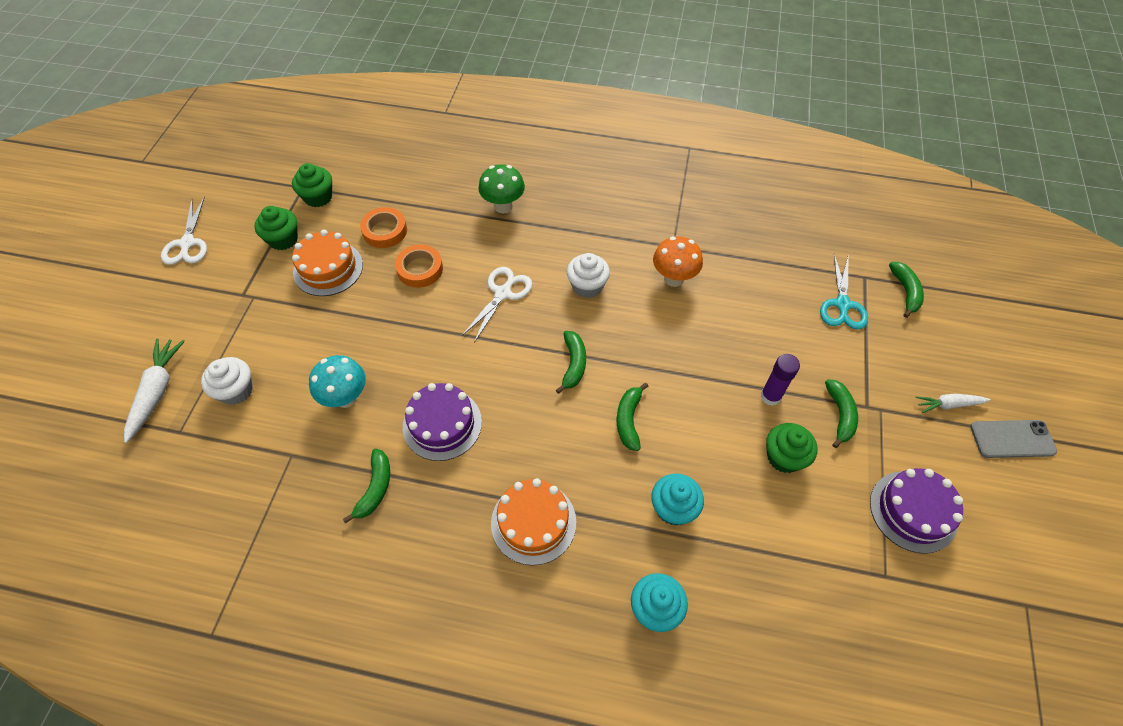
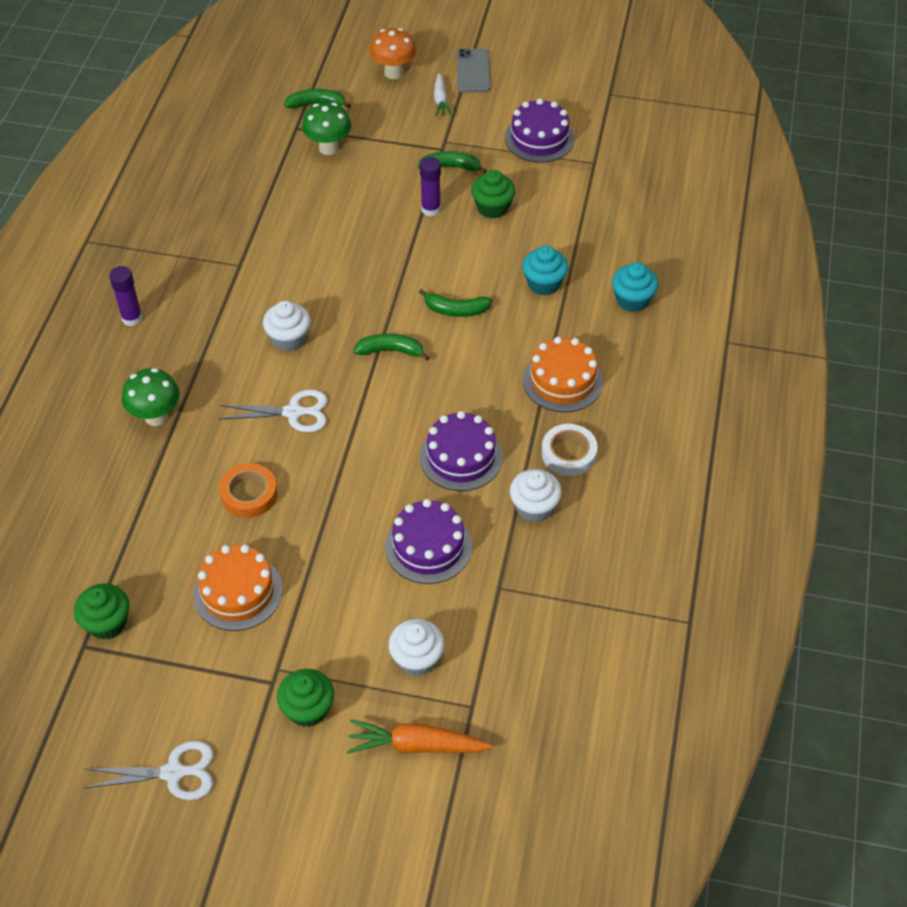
camera: 90 degrees left, 5 degrees down
(157, 392) = (417, 745): white carrot -> orange carrot
(283, 239) = (181, 652): green cupcake -> green cupcake (308, 709)
(346, 398) = (428, 546): turquoise mushroom -> purple cake
(375, 488) = (534, 507): green banana -> white cupcake
(385, 231) = (181, 537): orange tape -> none
(436, 524) = (568, 453): none -> white tape
(502, 293) = (293, 412): white scissors -> white scissors turned 150 degrees clockwise
(606, 183) = (132, 318): none -> purple glue stick
(673, 279) = (285, 267): orange mushroom -> orange mushroom (393, 73)
(842, 304) = (328, 148): turquoise scissors -> green mushroom

